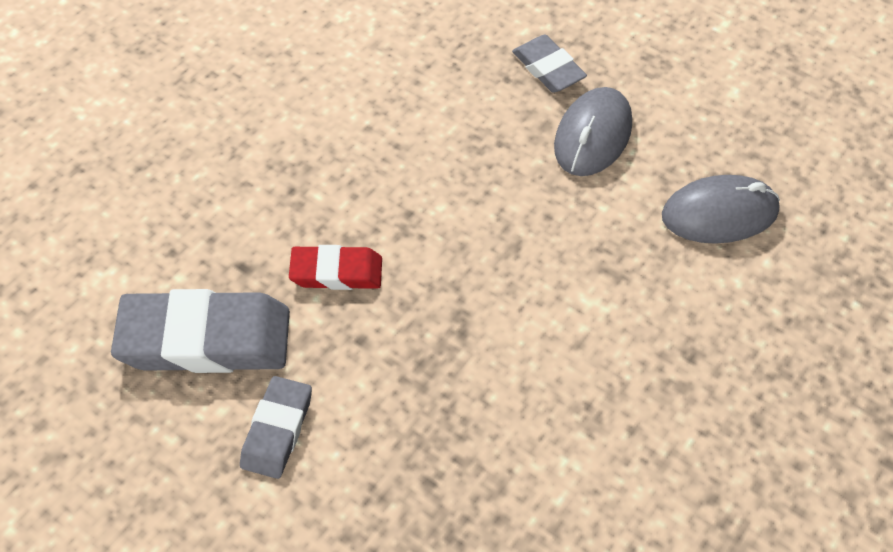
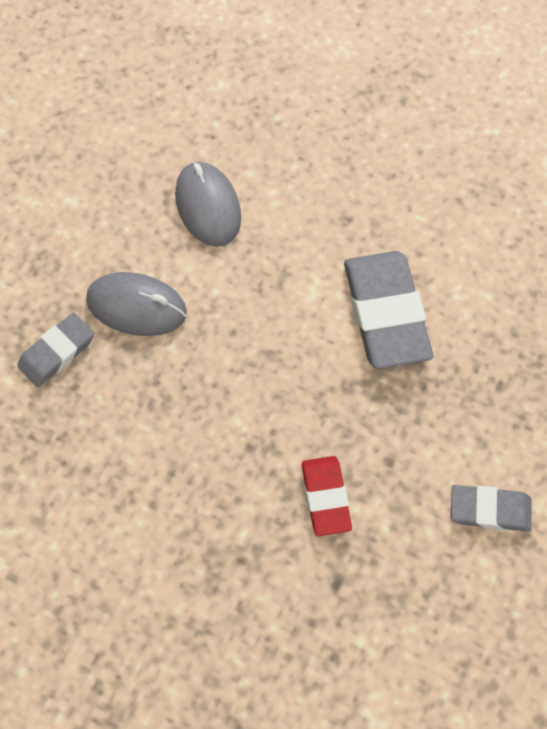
camera: 100 degrees left, 10 degrees up
(205, 339) = (420, 596): grey eraser -> grey eraser (385, 313)

